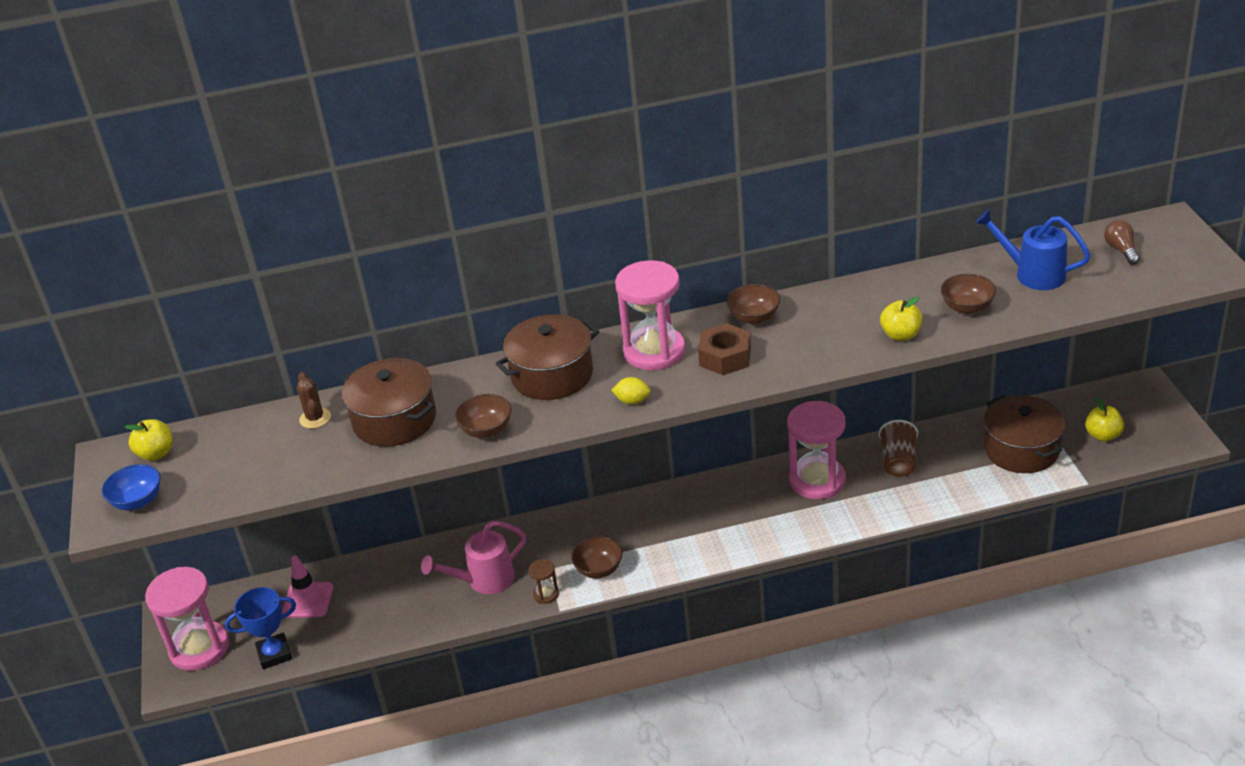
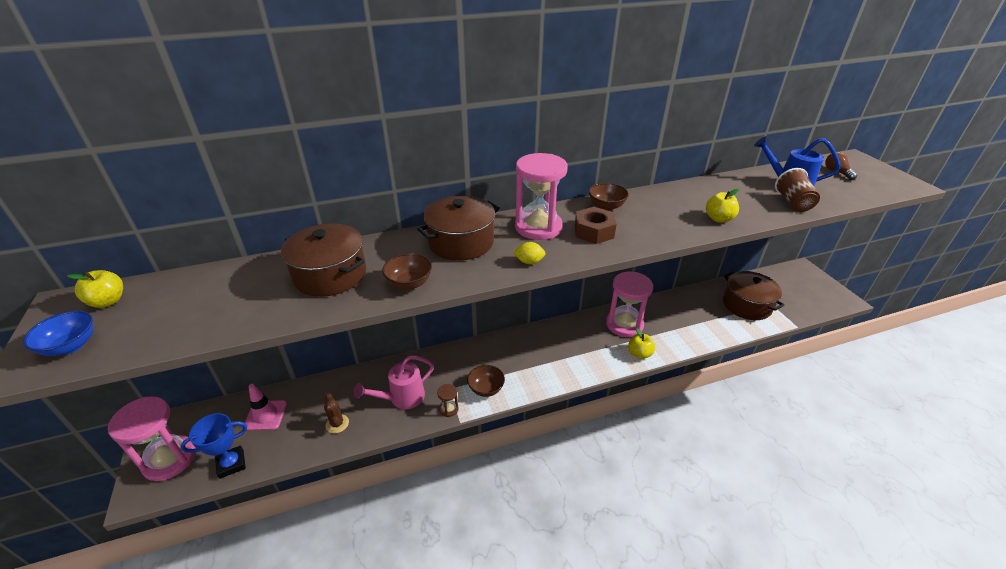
camera: 10 degrees left, 0 degrees up
(315, 418) = (261, 273): brown cactus -> brown cactus (337, 424)
(898, 462) = (673, 312): brown cup -> brown cup (793, 203)
(967, 307) = (756, 202): brown bowl -> none
(1103, 435) = (792, 297): yellow apple -> yellow apple (639, 354)

